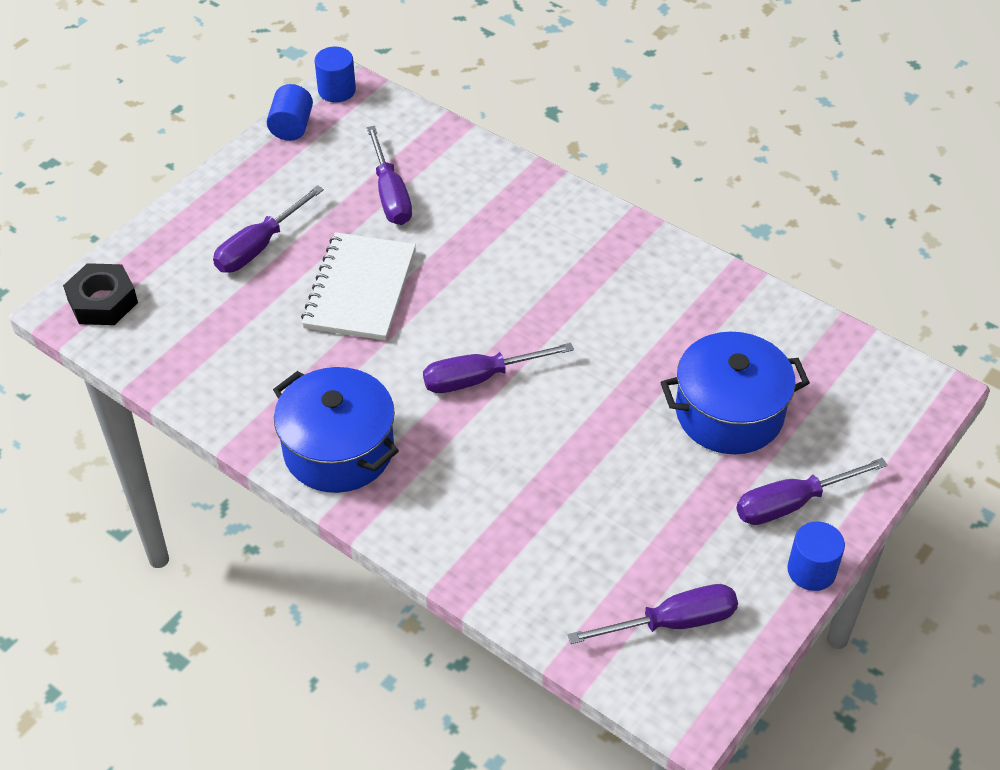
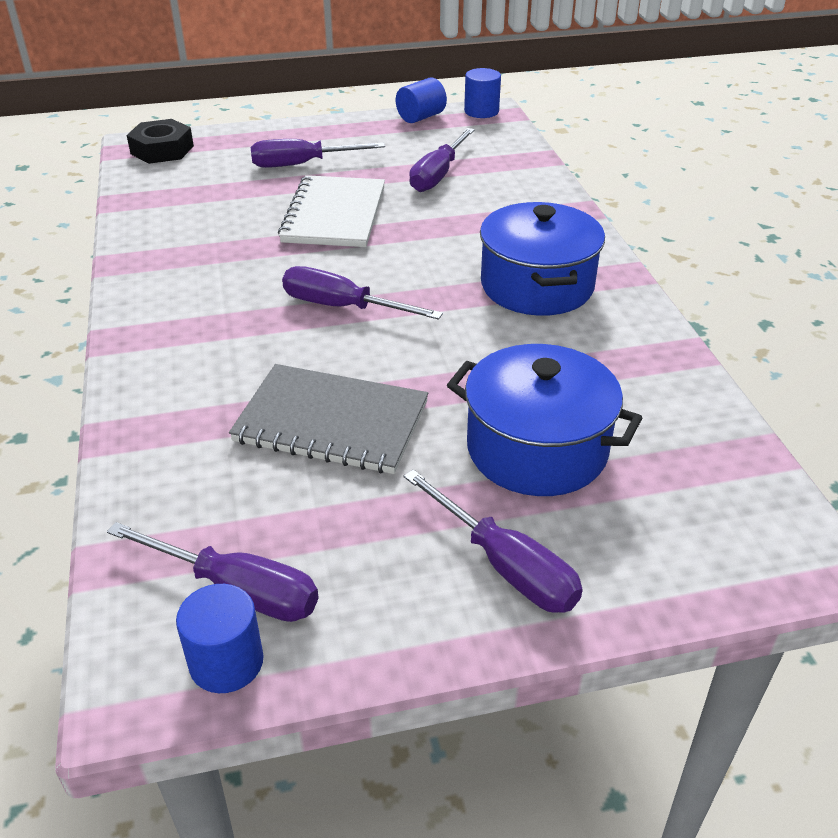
camera: 40 degrees right, 10 degrees down
(338, 450) = (170, 296): blue pot -> blue pot (537, 286)
(360, 289) = (334, 215): white notebook -> white notebook turned 45 degrees counterclockwise
(588, 477) = (331, 422): none -> grey notebook
(792, 503) = (505, 565): purple screwdriver -> purple screwdriver turned 150 degrees counterclockwise
(811, 570) = (446, 644): blue cylinder -> blue cylinder (226, 662)

